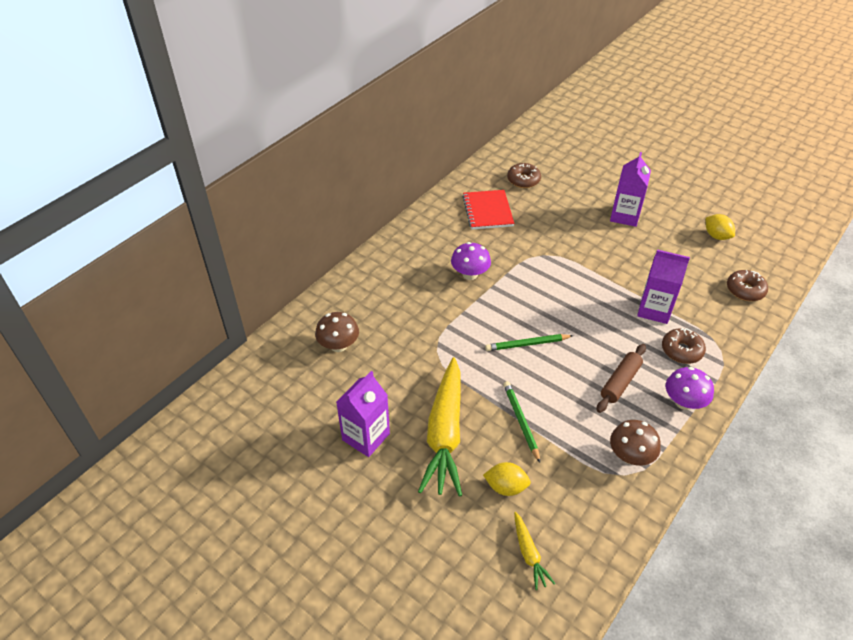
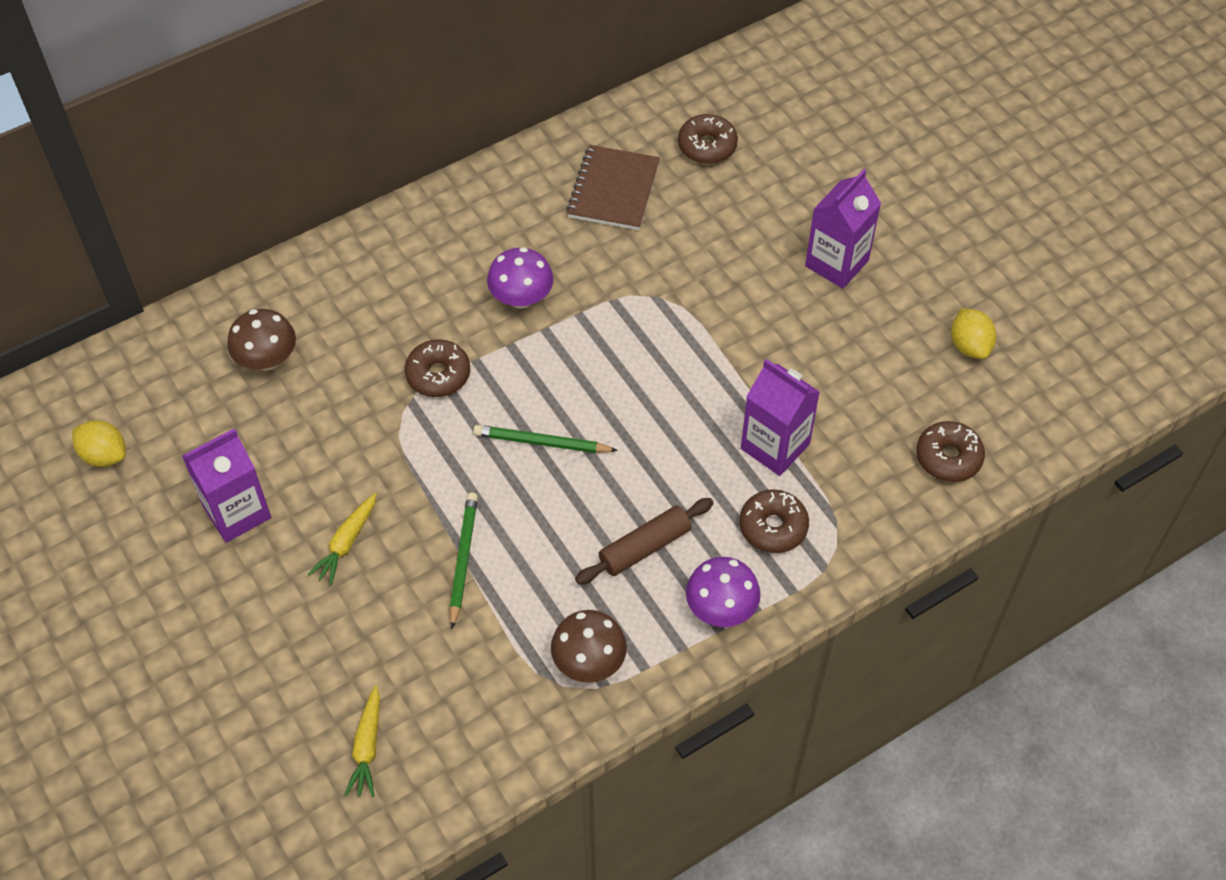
camera: 20 degrees right, 10 degrees up
(445, 434) = (346, 543): yellow carrot -> yellow carrot, size x0.45
(446, 325) = (438, 375): none -> brown donut
(488, 211) = (614, 190): red notebook -> brown notebook
(506, 487) = (388, 647): yellow lemon -> yellow lemon (104, 455)

